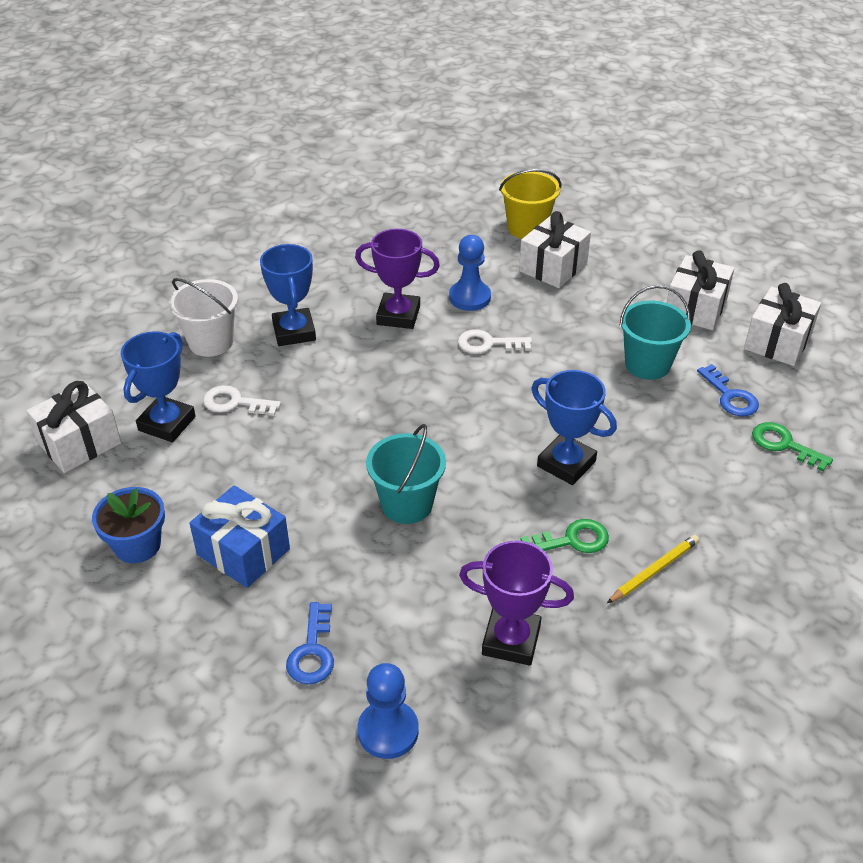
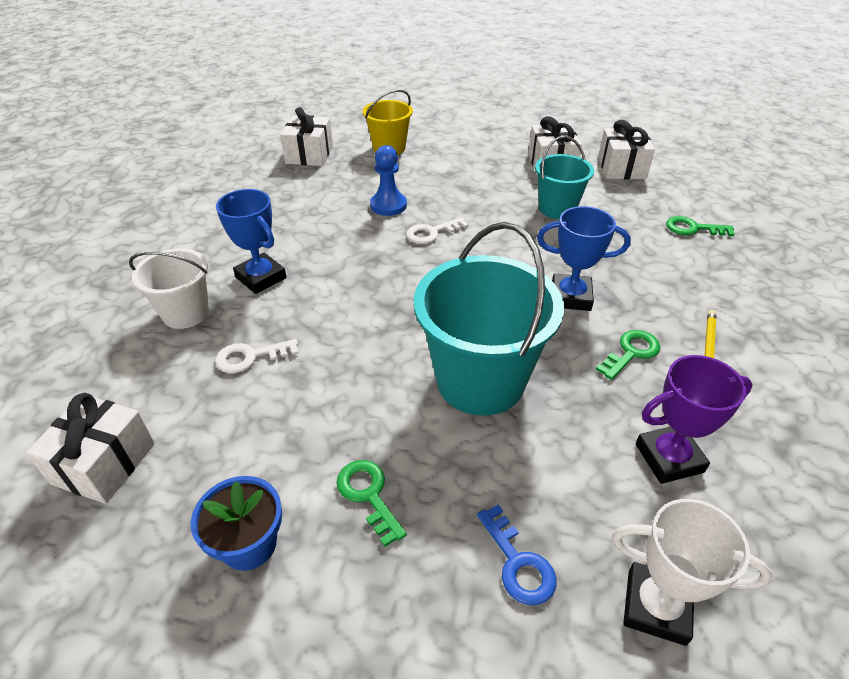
camera: 30 degrees left, 0 degrees up
(167, 423) = (193, 403): blue trophy -> none
(243, 552) = (368, 495): blue gift -> green key
(388, 731) = (656, 606): blue pawn -> white trophy
(398, 315) = (342, 236): purple trophy -> none
(407, 504) = (480, 381): turquoise bucket -> turquoise bucket, size x1.73
(553, 267) = (431, 167): white gift -> white gift (309, 154)
(730, 396) = (629, 210): blue key -> none

